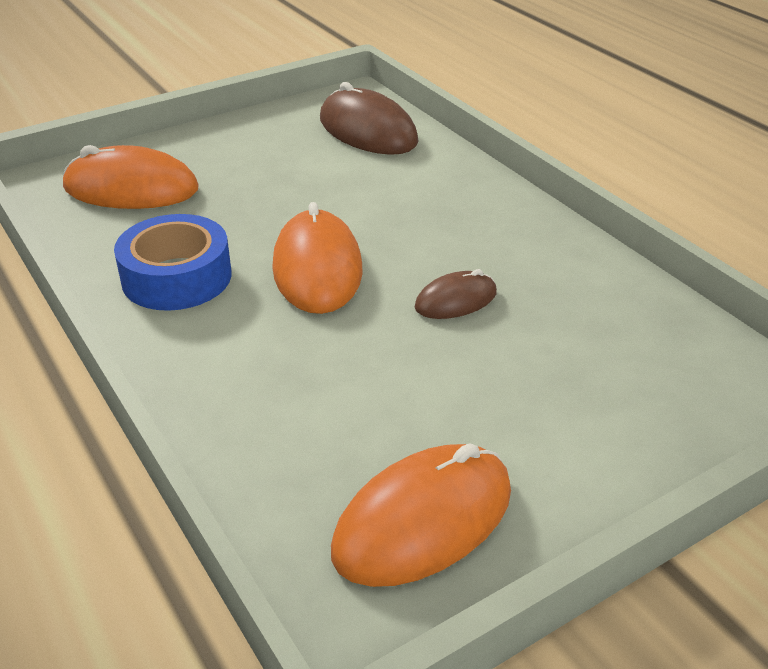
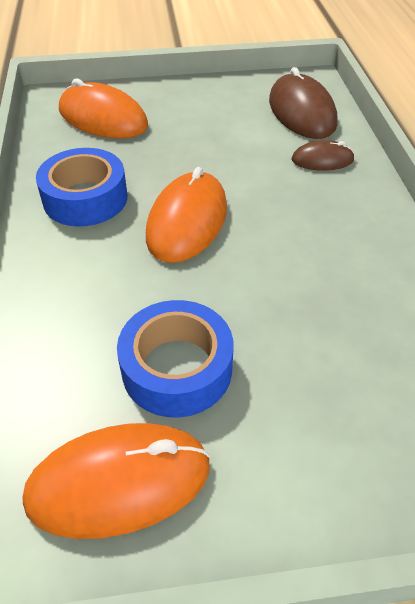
camera: 25 degrees right, 10 degrees up
(409, 405) = (177, 368): none -> blue tape
(456, 300) = (275, 284): brown mouse -> brown mouse (322, 160)

